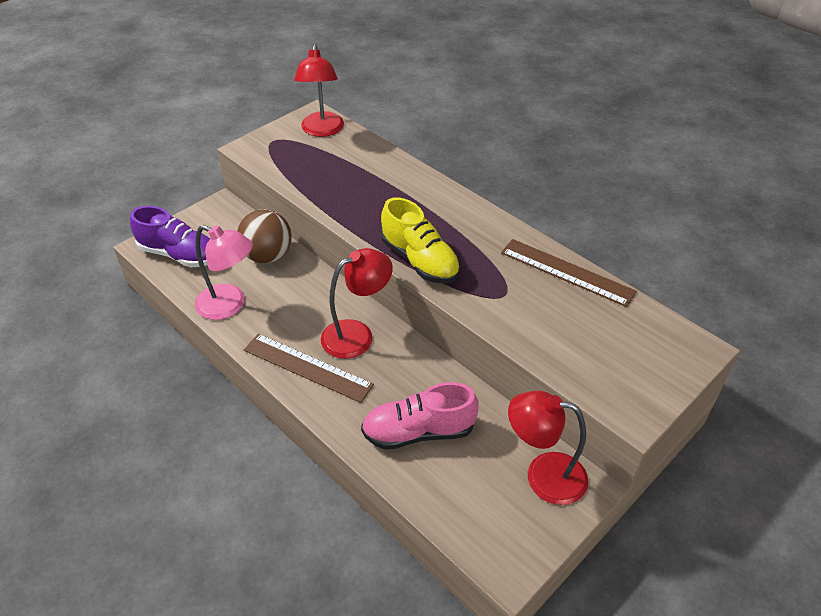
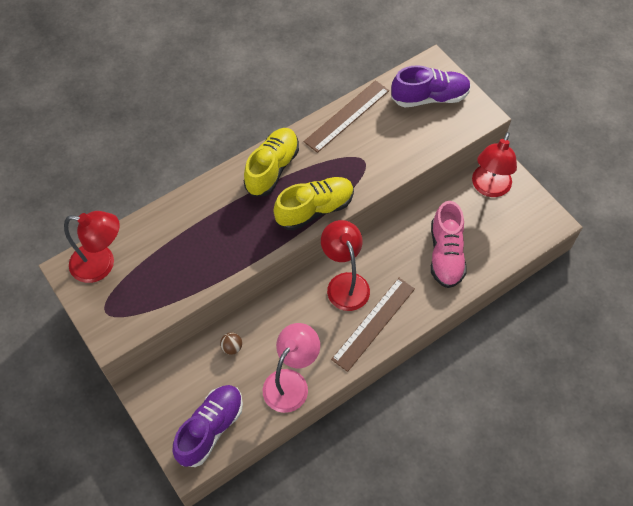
camera: 80 degrees left, 15 degrees up
(268, 256) = (232, 347): brown ball -> brown ball, size x0.44
(465, 220) = (272, 169): none -> yellow shoe
(636, 350) = (429, 97): none -> purple shoe

